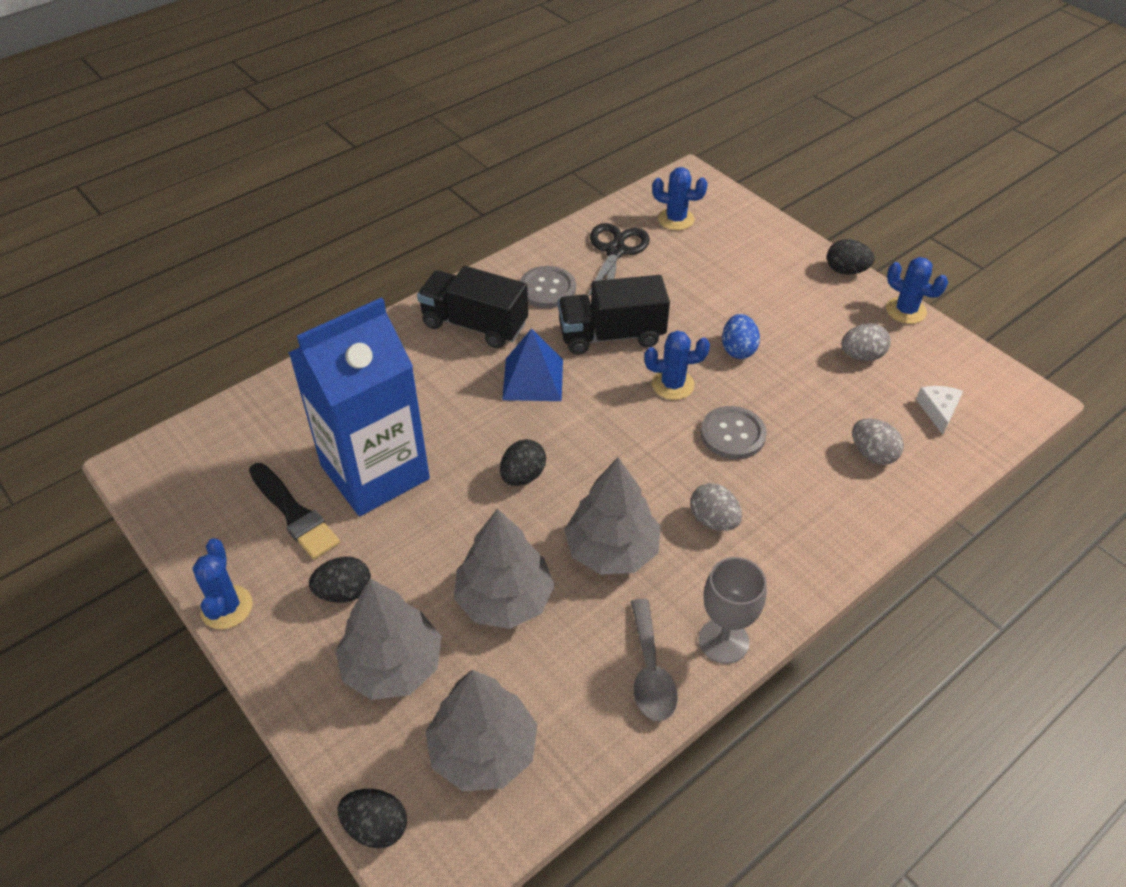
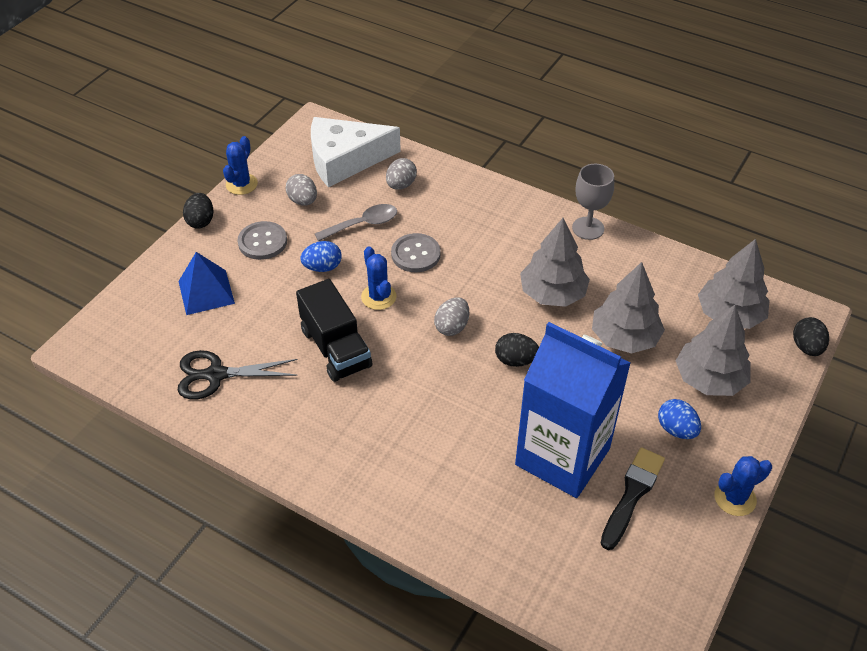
camera: 110 degrees left, 0 degrees up
(344, 592) = (676, 429): black egg -> blue egg
(474, 325) = (359, 450): black truck -> none
(533, 379) = (410, 385): blue pyramid -> blue pyramid (206, 292)
(547, 289) = (289, 410): grey button -> grey button (262, 242)
(650, 671) = (629, 255): grey spoon -> grey spoon (363, 224)
(676, 219) = (153, 342): blue cactus -> none
(713, 520) = (499, 249): grey egg -> grey egg (452, 327)
(938, 410) = (345, 160): white cheese -> white cheese, size x2.44

